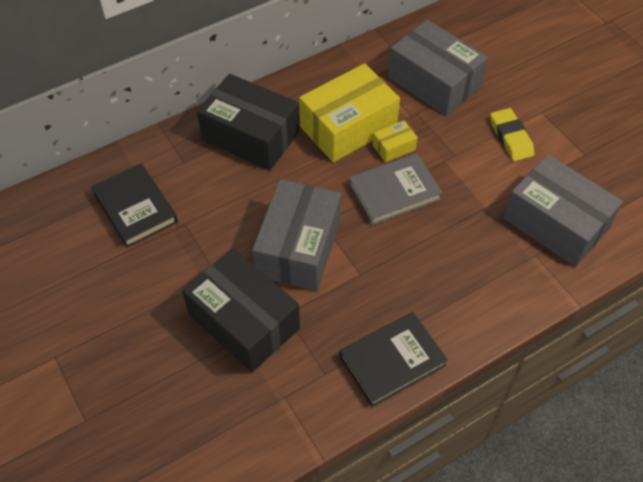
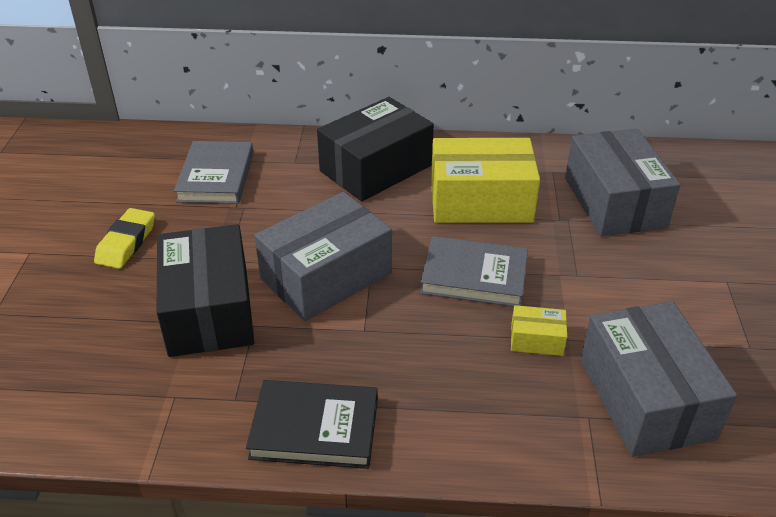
camera: 35 degrees right, 15 degrees down
(135, 208) = (216, 177): black book -> grey book
(251, 136) = (376, 168): black box -> black box turned 75 degrees clockwise
(394, 147) = (513, 238): yellow box -> yellow box (536, 340)
(510, 138) = (662, 288): yellow eraser -> yellow eraser (126, 243)

